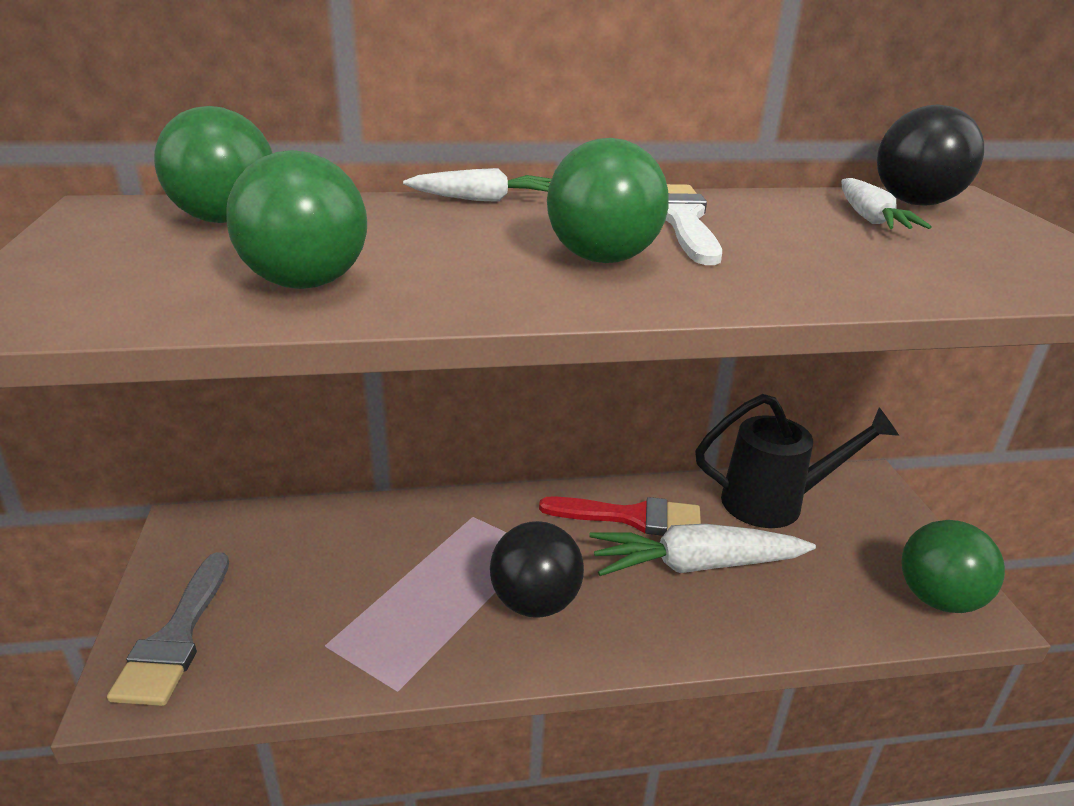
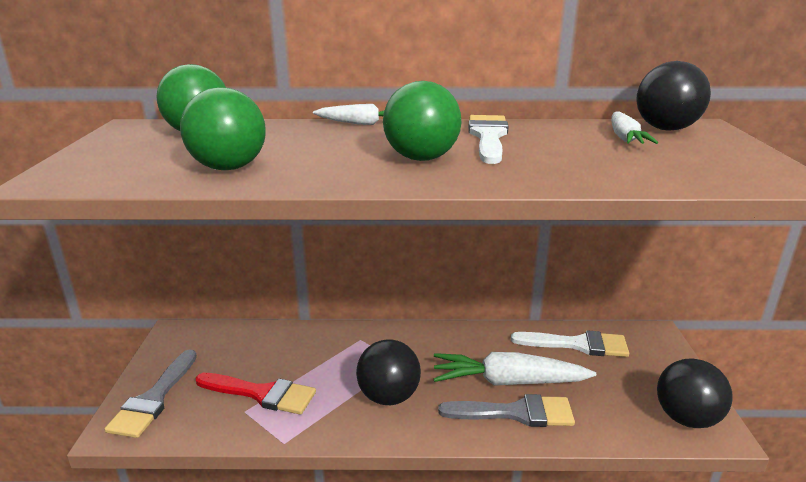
camera: 10 degrees right, 5 degrees down
(632, 517) = (471, 347): red brush -> red brush (261, 394)
(717, 611) = (515, 413): none -> grey brush
(774, 502) = (577, 344): black watering can -> white brush
(938, 599) = (686, 418): green ball -> black ball

